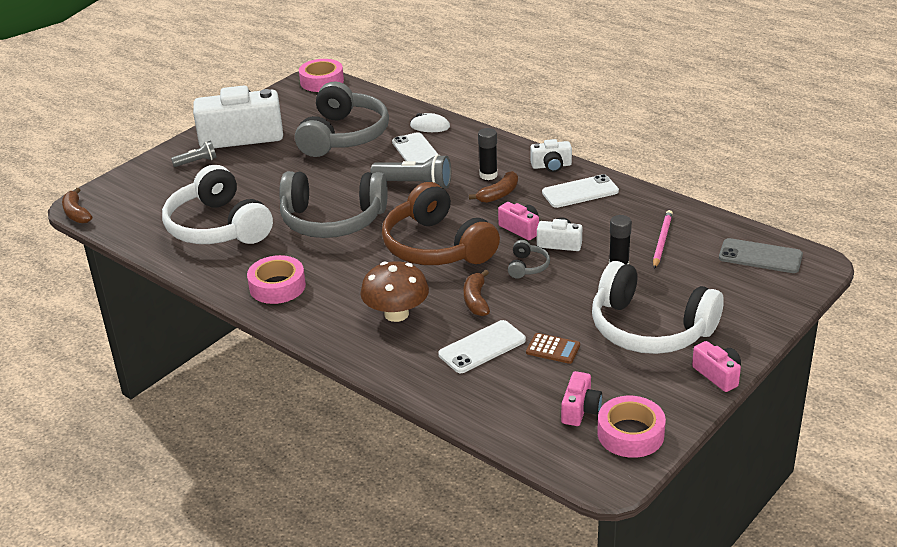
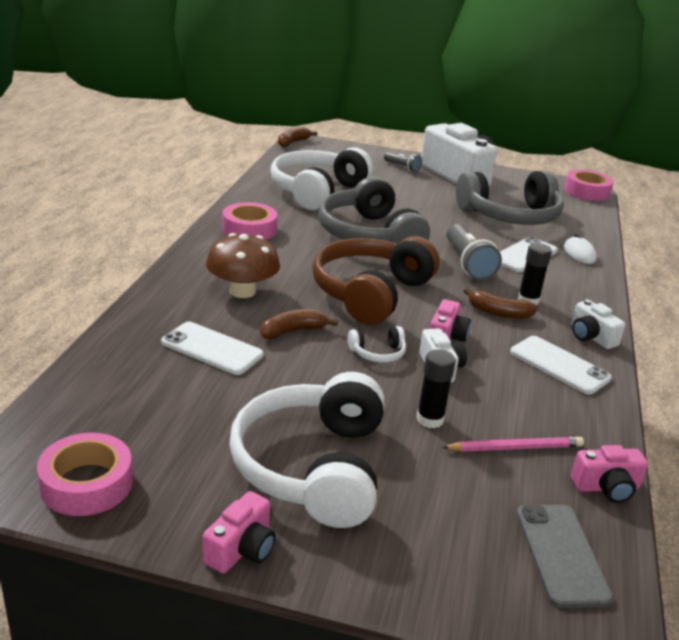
camera: 60 degrees right, 5 degrees down
(527, 266) = (378, 353): grey headphones -> white headphones
(553, 349) = (231, 396): brown calculator -> none
(580, 410) = (123, 435): pink camera -> pink camera (606, 487)

